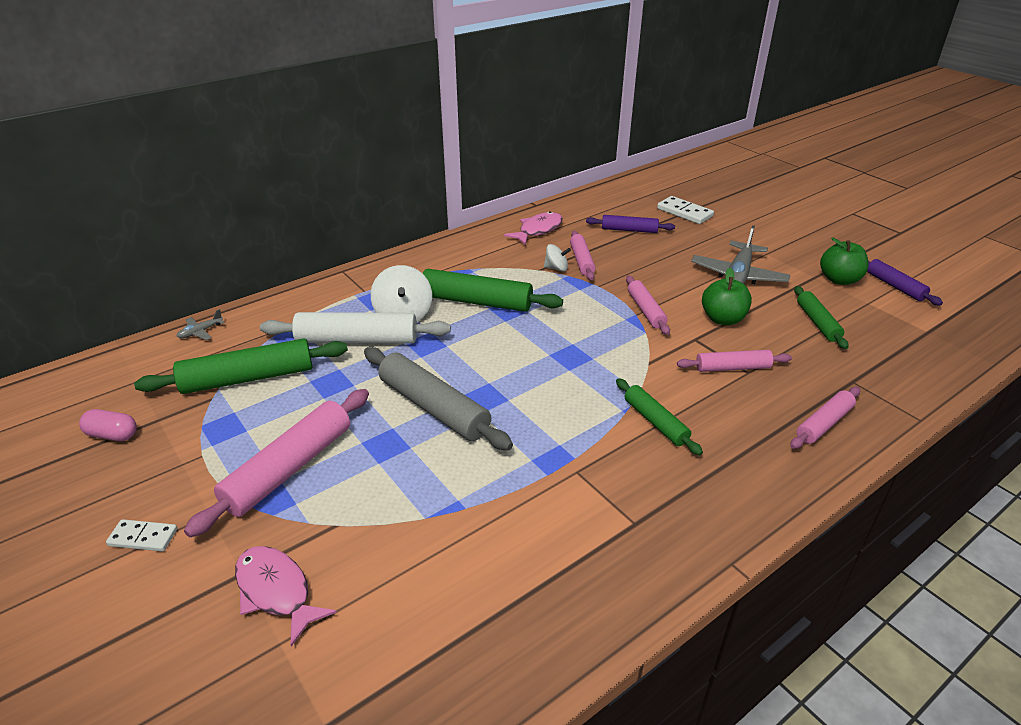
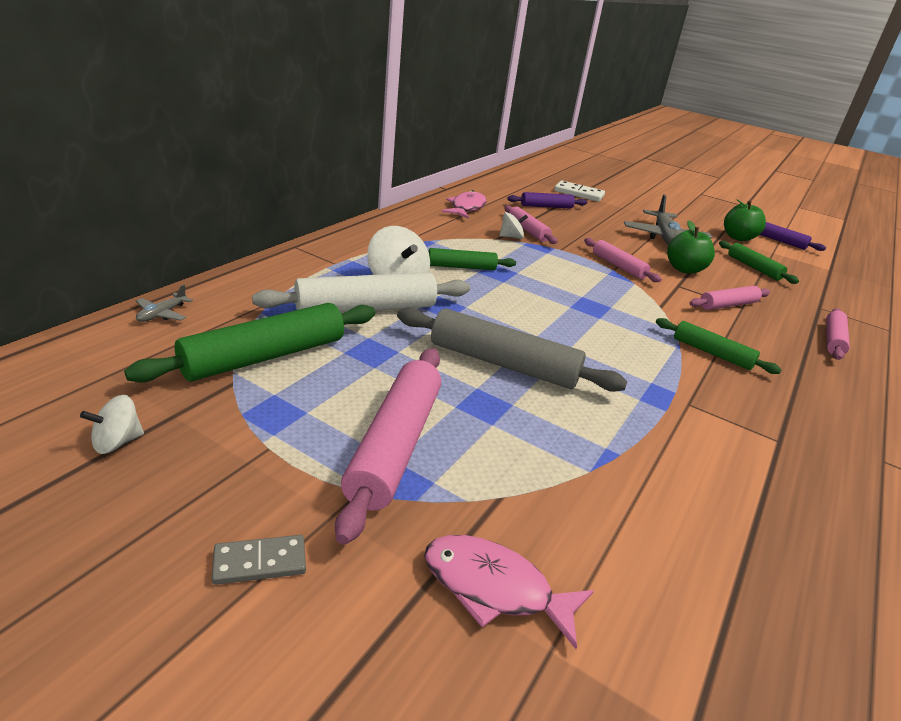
camera: 25 degrees left, 5 degrees down
(112, 435) = (117, 442): pink capsule -> white spinning top
(143, 537) = (260, 562): white domino -> grey domino
(476, 301) = (461, 267): green rolling pin -> green rolling pin, size x0.59

